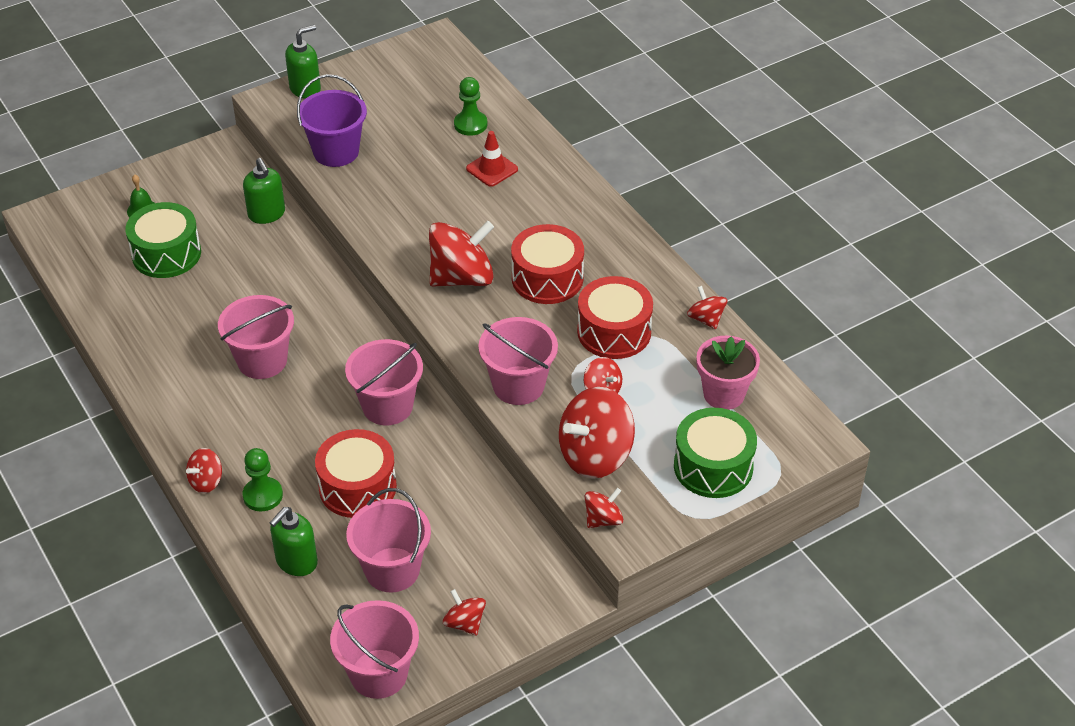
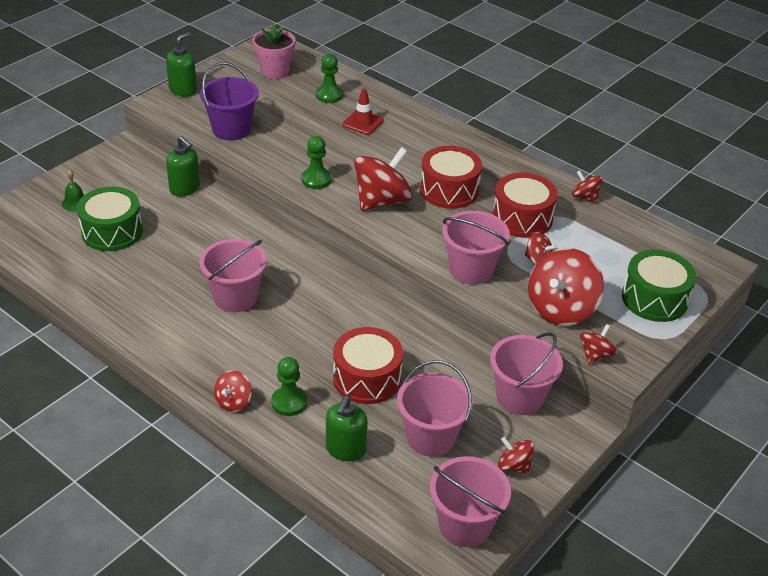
camera: 20 degrees left, 5 degrees down
(387, 406) = (359, 311): pink bucket -> pink bucket (519, 397)
(400, 236) = (316, 179): none -> green pawn
(724, 394) = (630, 246): pink flower pot -> pink flower pot (274, 71)

